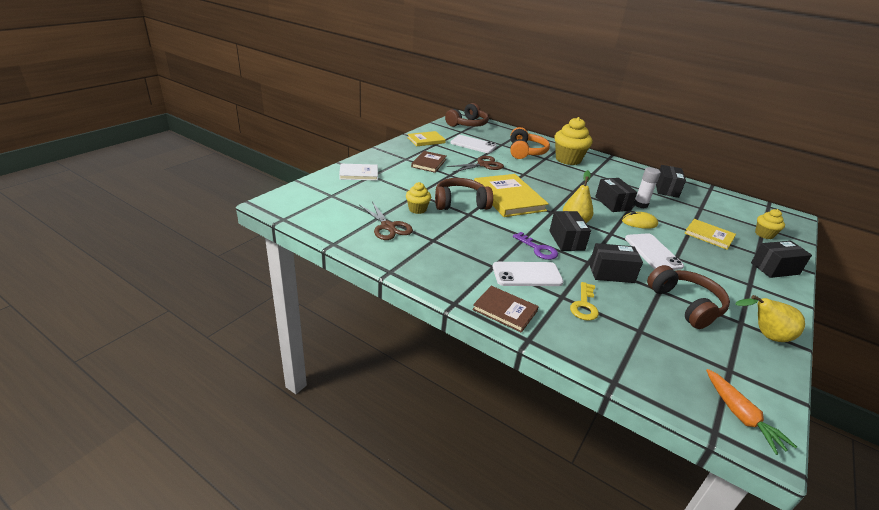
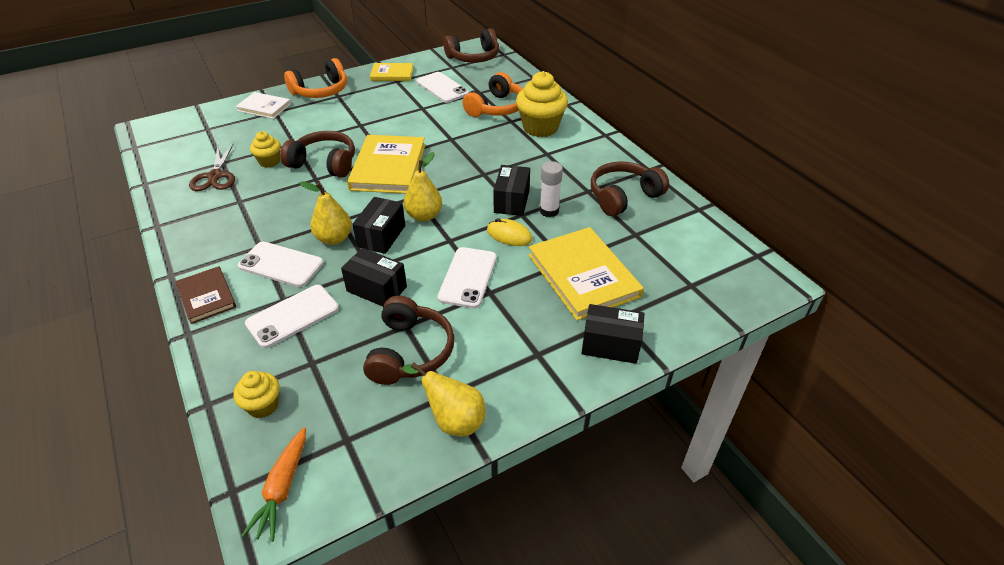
camera: 30 degrees right, 10 degrees up
(388, 157) = (321, 91): none -> orange headphones
(429, 163) = (356, 105): brown book -> none
(483, 165) = (417, 118): brown scissors -> none
(538, 249) = (334, 238): purple key -> yellow pear
(584, 305) = (293, 316): yellow key -> white phone
(666, 189) = (623, 196): black box -> brown headphones
(709, 235) = (583, 275): yellow book -> yellow book, size x1.73
(764, 234) = (675, 295): yellow cupcake -> yellow cupcake (263, 406)

